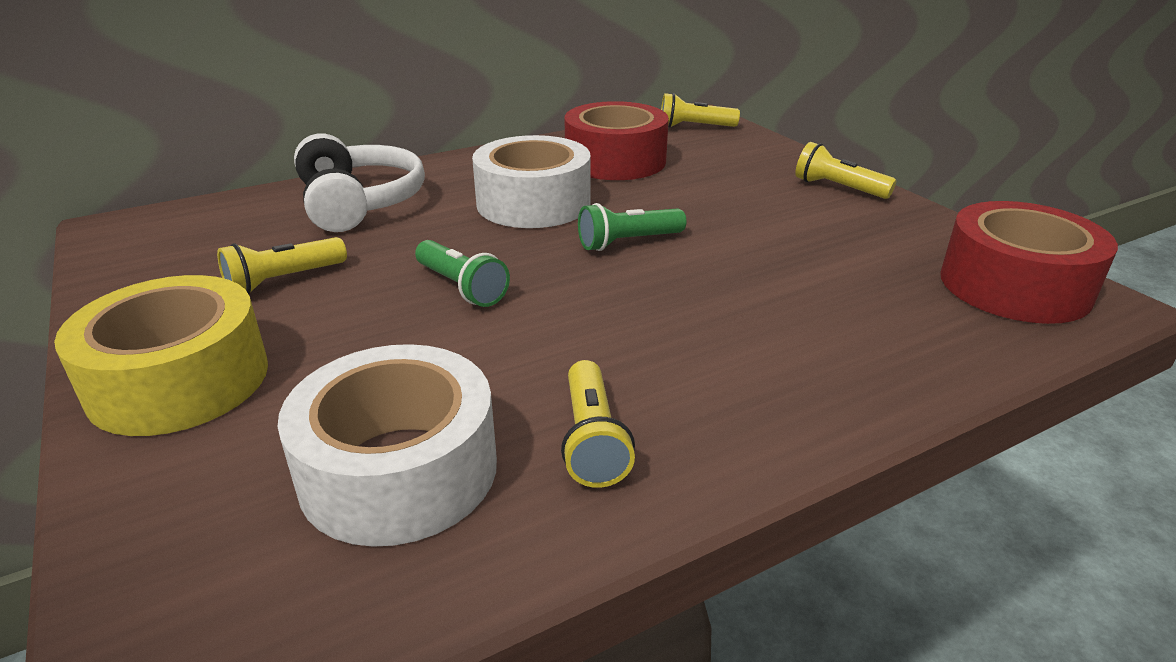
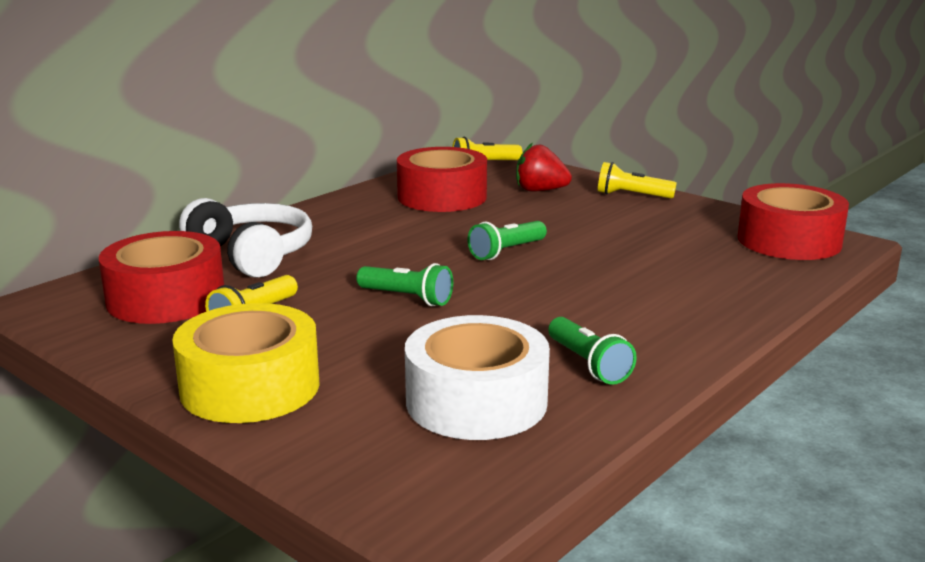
camera: 20 degrees left, 10 degrees down
(226, 243) = (166, 298): none -> red tape
(533, 203) = (405, 235): white tape -> none
(592, 440) = (588, 364): yellow flashlight -> green flashlight
(731, 167) = (540, 190): none -> red strawberry

